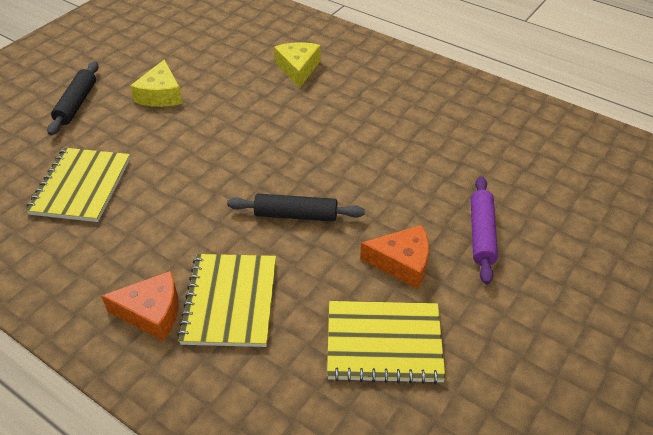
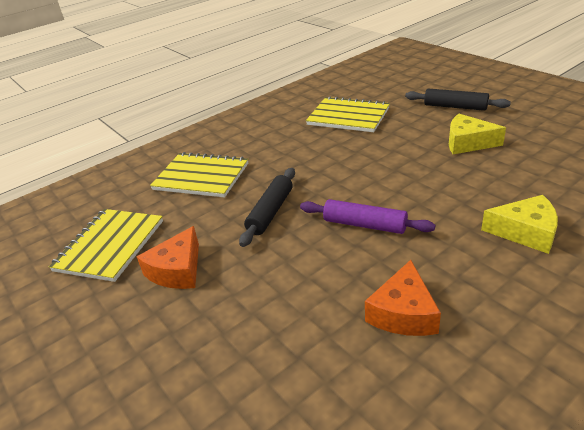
camera: 110 degrees right, 10 degrees down
(152, 313) = (213, 148): orange cheese -> orange cheese (403, 313)
(481, 234) = (174, 343): purple rolling pin -> purple rolling pin (364, 225)

